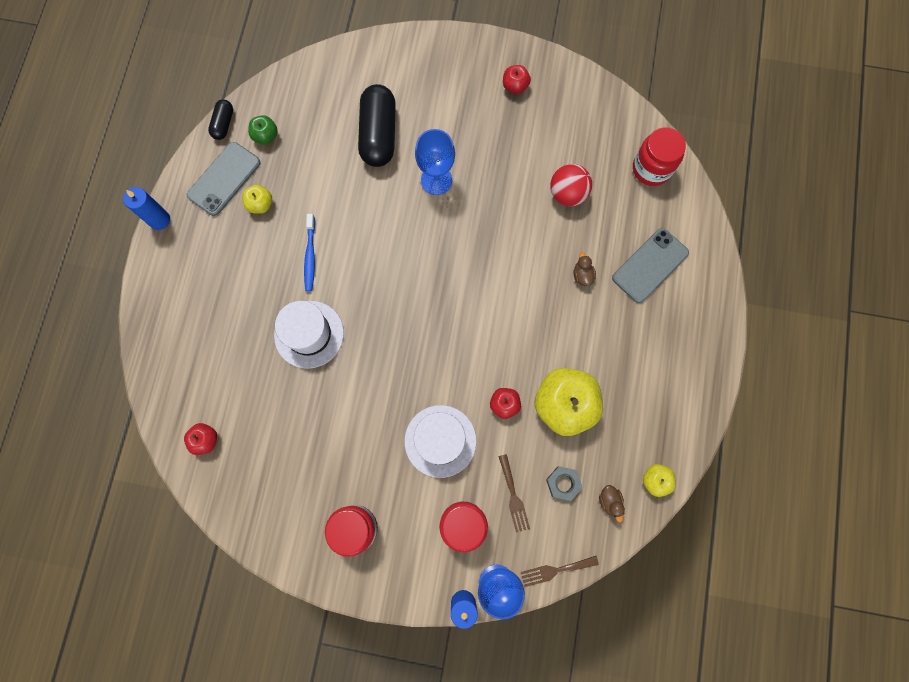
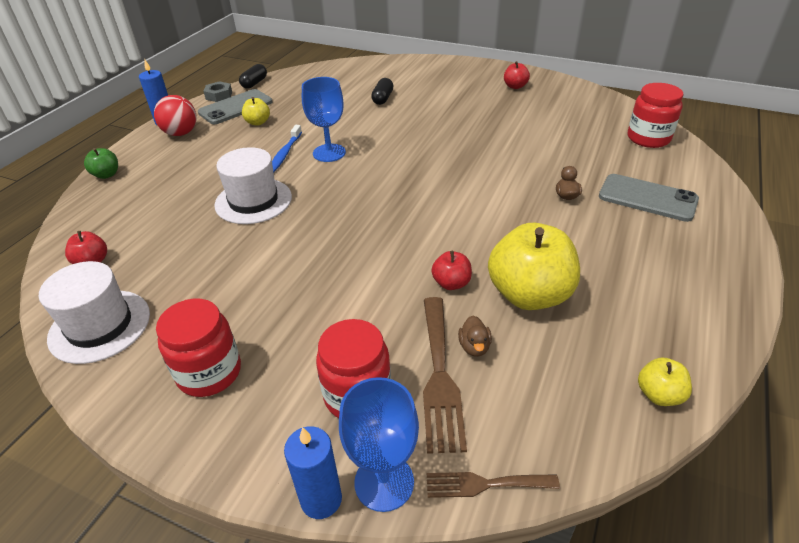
camera: 15 degrees right, 35 degrees down
(266, 136) = (285, 91): green apple -> green apple (106, 175)
(379, 135) = (383, 98): black capsule -> black capsule, size x0.50
(436, 180) = (426, 125): blue goblet -> blue goblet (329, 153)
(440, 441) = (359, 304): white hat -> white hat (100, 326)
(513, 496) = (440, 376): brown fork -> brown fork, size x1.69
(563, 483) = (515, 374): grey nut -> grey nut (219, 95)
(567, 194) = (556, 144): red ball -> red ball (181, 133)
(609, 501) = (585, 407): brown duck -> brown duck (474, 347)
(650, 265) = (647, 198): grey phone -> grey phone turned 60 degrees clockwise

